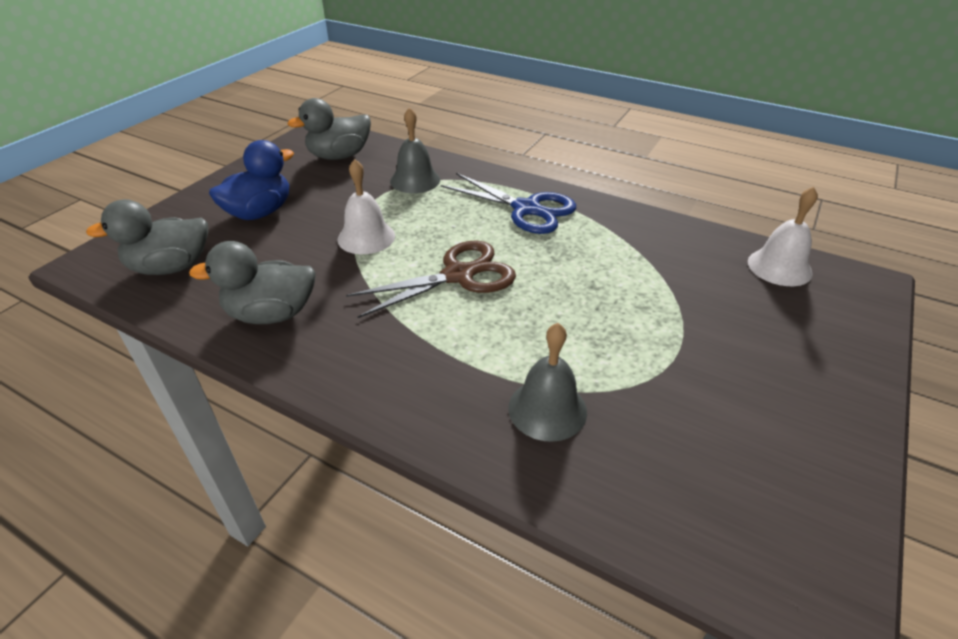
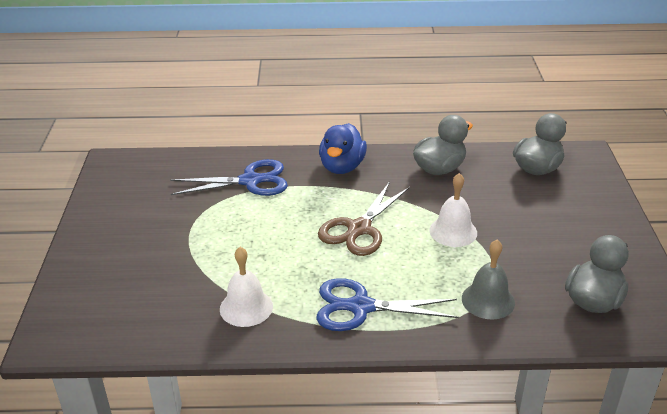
camera: 150 degrees right, 5 degrees down
(260, 212) = (554, 220): blue duck -> blue duck (342, 167)
(547, 409) = (250, 181): grey bell -> blue scissors
(779, 267) = (120, 328): white bell -> white bell (246, 307)

